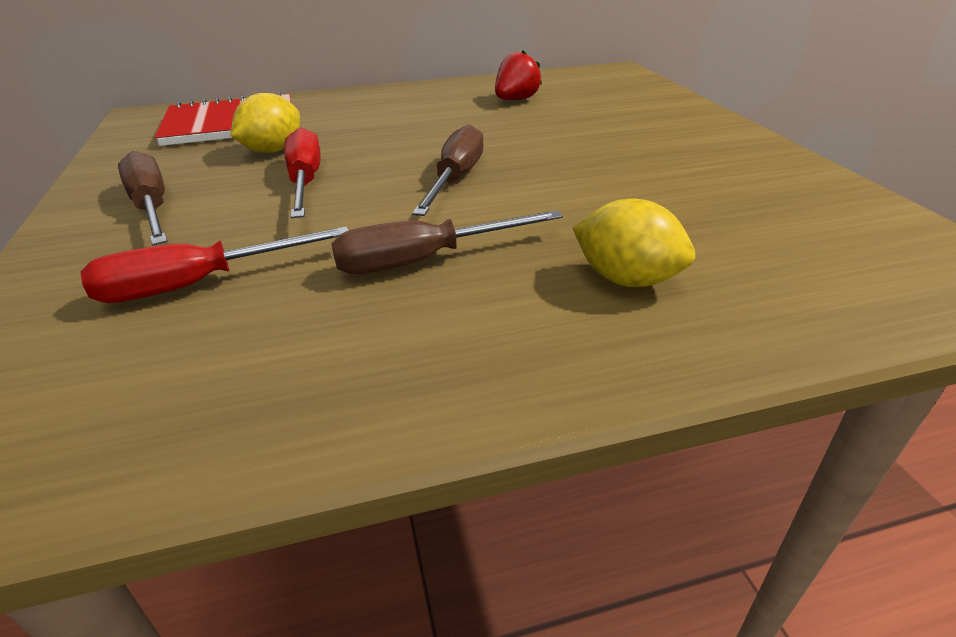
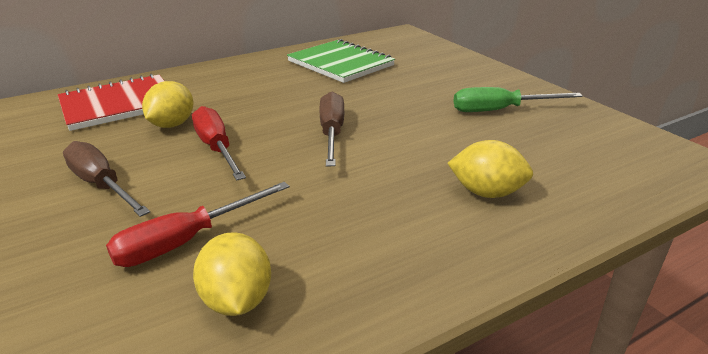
camera: 15 degrees left, 5 degrees down
(209, 367) = (237, 300): none -> yellow lemon
(424, 260) = (345, 198): brown screwdriver -> none
(516, 100) = (340, 63): red strawberry -> green notebook
(704, 174) = (500, 110): none -> green screwdriver

